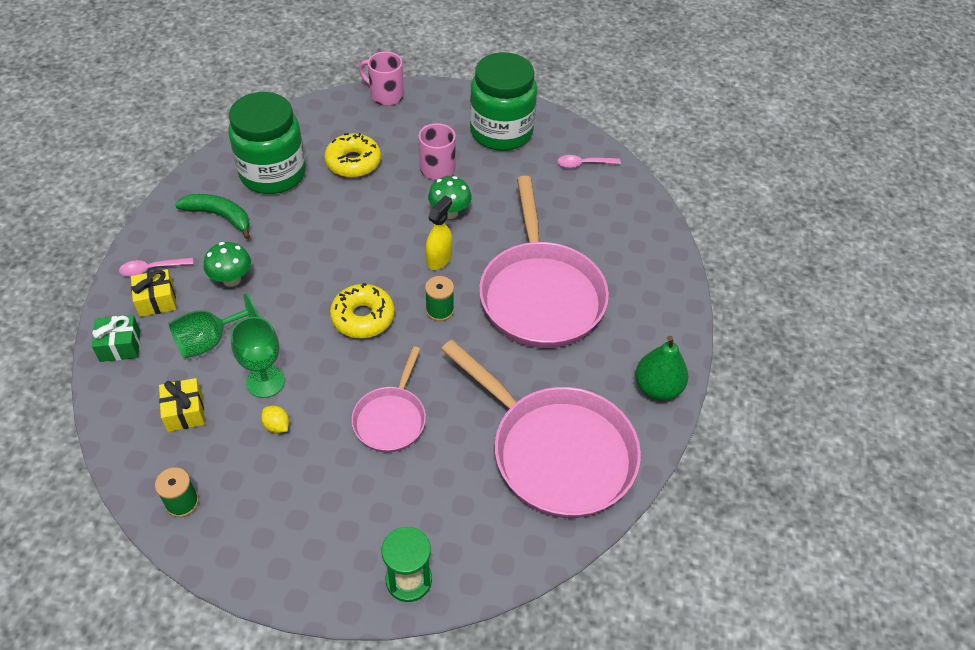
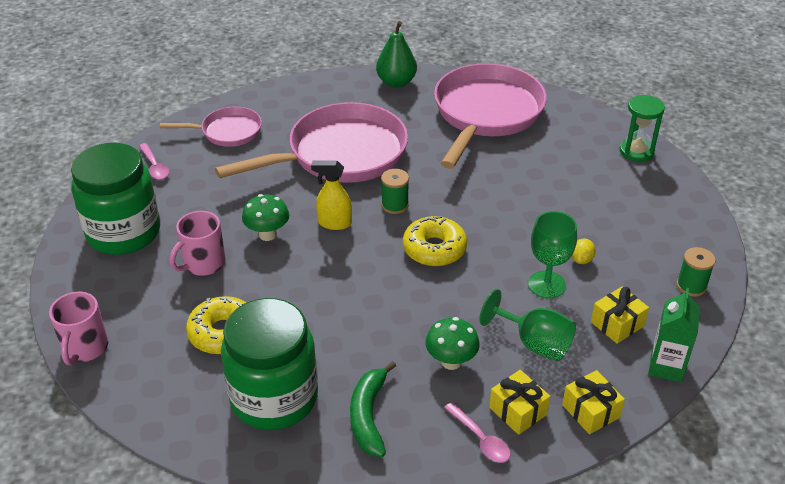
camera: 110 degrees left, 10 degrees down
(116, 423) = (666, 367): none -> green carton
(120, 346) = (590, 411): green gift -> yellow gift
(391, 418) = (522, 198): pink pan -> pink pan (227, 132)

